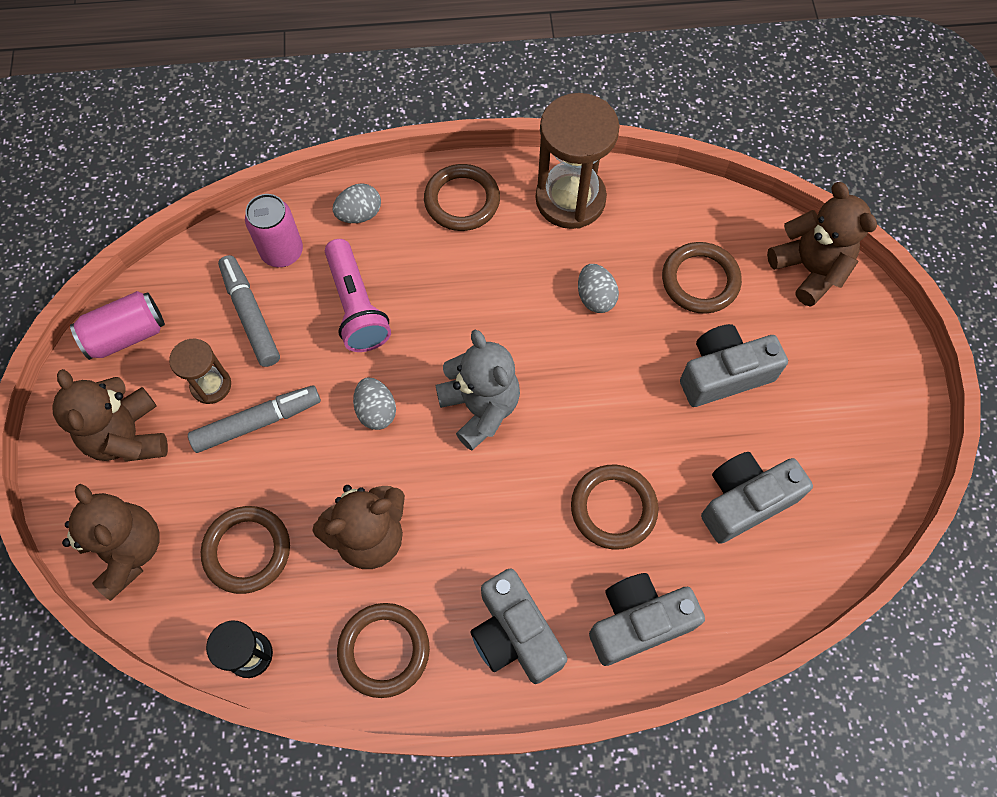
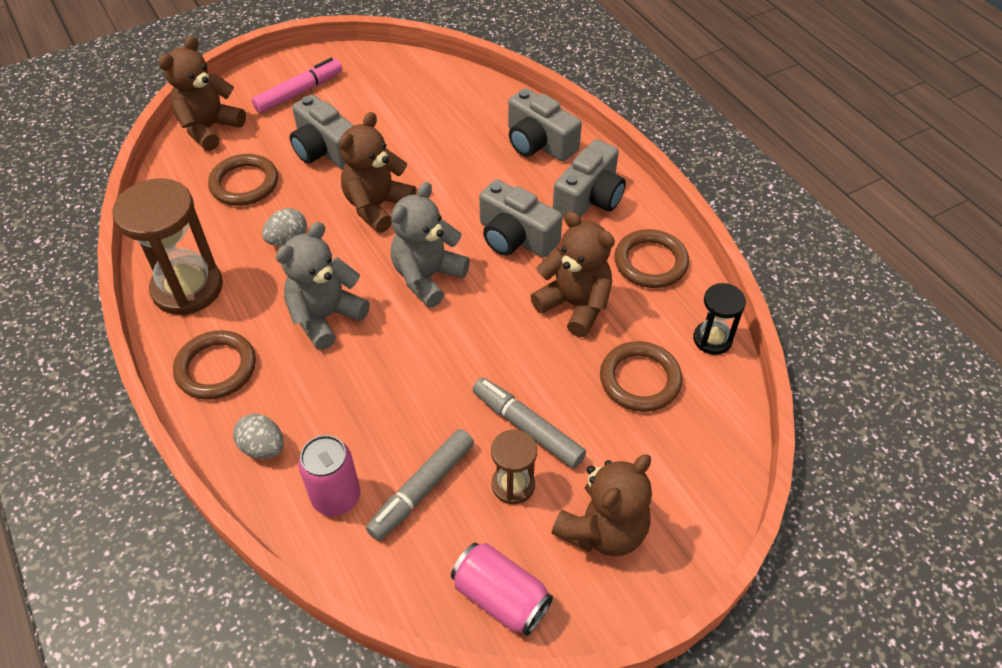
camera: 115 degrees left, 15 degrees down
(128, 551) = (699, 468): brown teddy bear -> brown teddy bear (377, 206)
(357, 306) = (371, 403): pink flashlight -> none
(376, 411) = (468, 344): grey egg -> none
(476, 301) = (325, 317): none -> grey teddy bear
(613, 508) = (466, 177): brown ring -> none
(744, 501) = (422, 117): grey camera -> grey camera (515, 237)
(845, 378) = (299, 92): none -> pink marker

